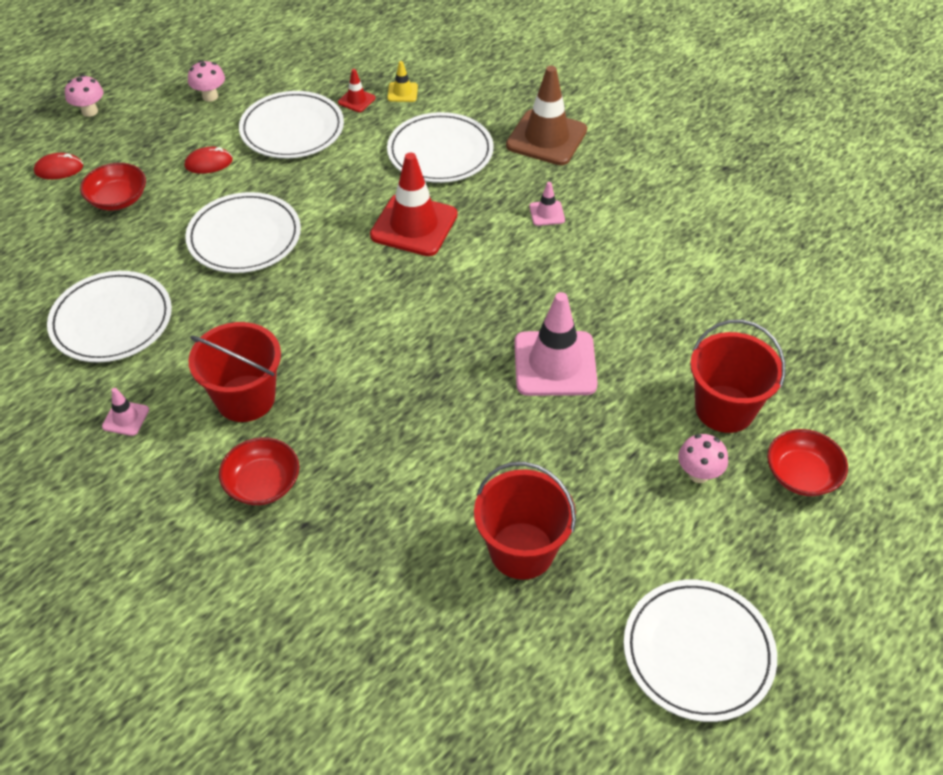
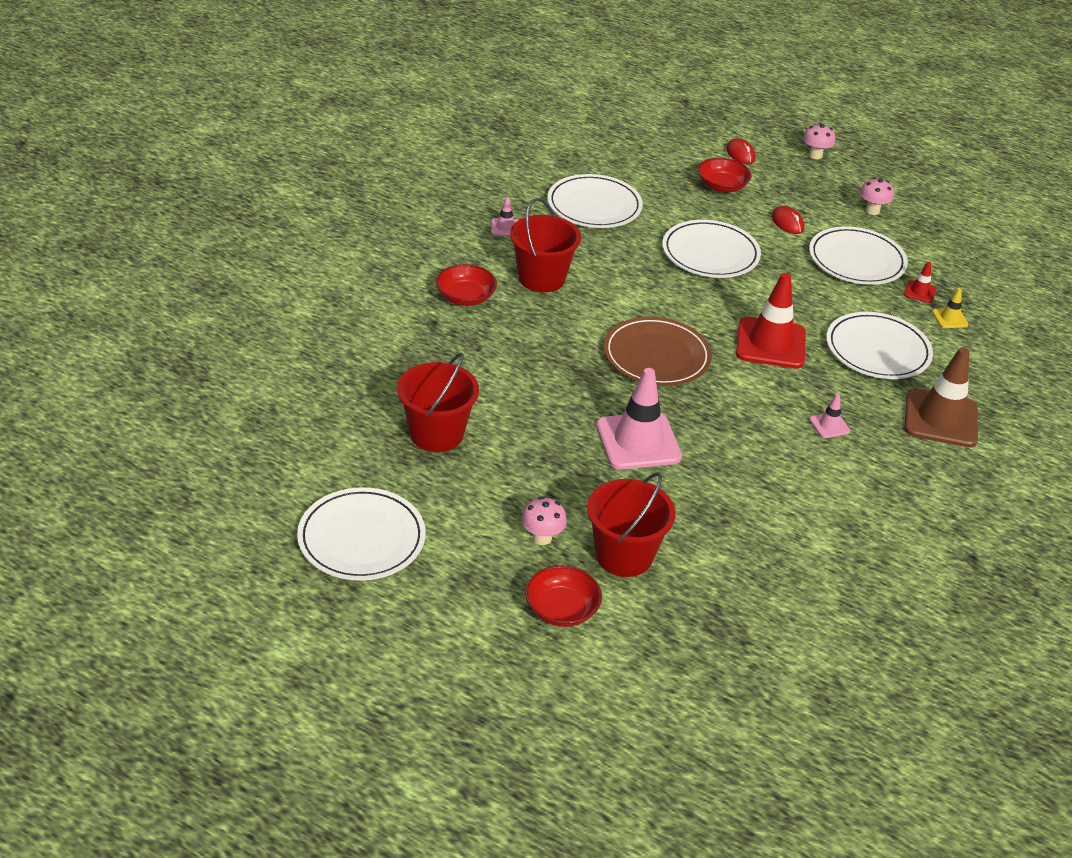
camera: 75 degrees right, 10 degrees down
(416, 320) = (656, 356): none -> brown plate

